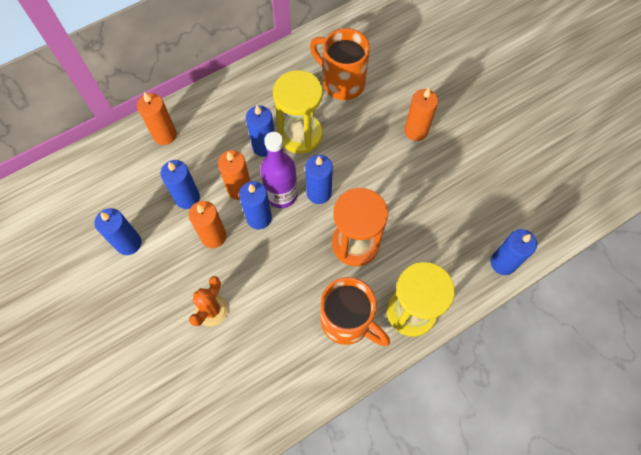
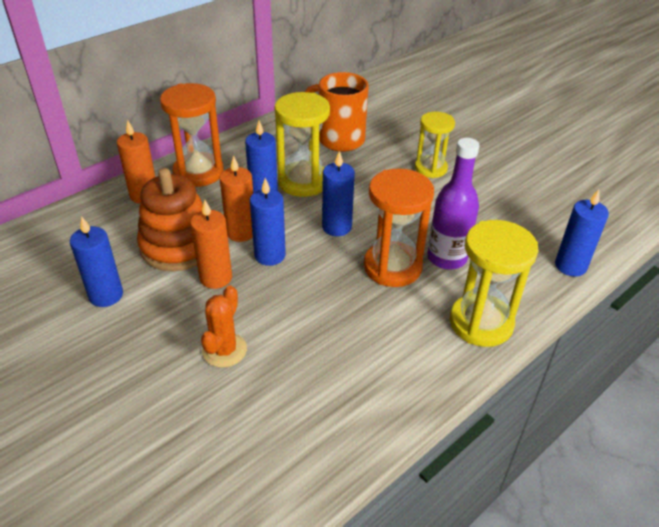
camera: 10 degrees left, 25 degrees down
(187, 198) = (178, 246): blue candle -> orange stacking toy
(212, 112) = (198, 172): none -> orange hourglass
(281, 194) = (293, 232): purple bottle -> purple bottle (447, 258)
(347, 322) = (405, 342): orange mug -> none
(416, 131) = (430, 168): orange candle -> yellow hourglass

